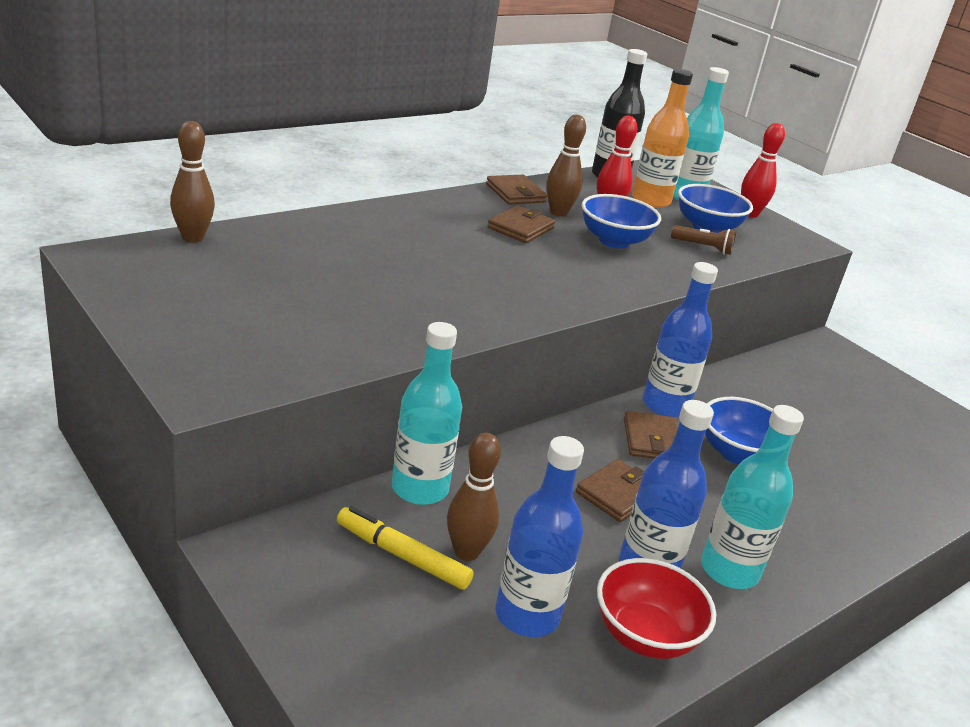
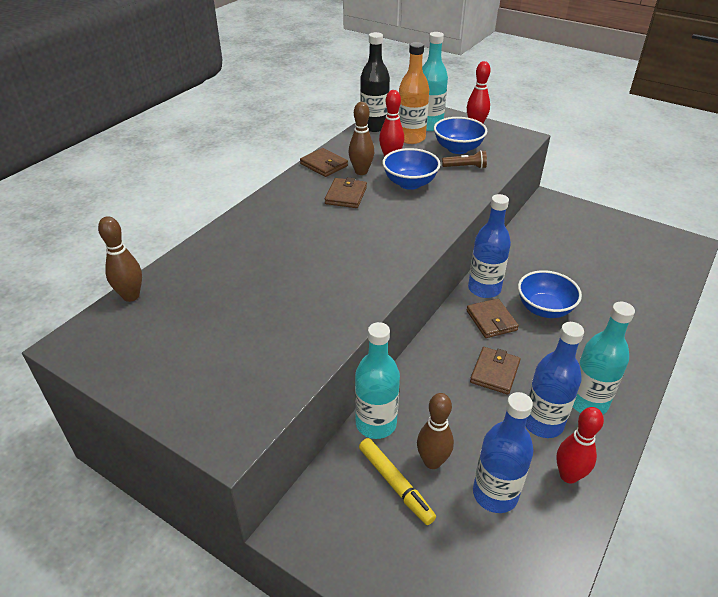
camera: 15 degrees left, 10 degrees up
(402, 556) = (395, 484): yellow marker -> yellow marker turned 135 degrees counterclockwise
(645, 635) = (568, 475): red bowl -> red bowling pin

